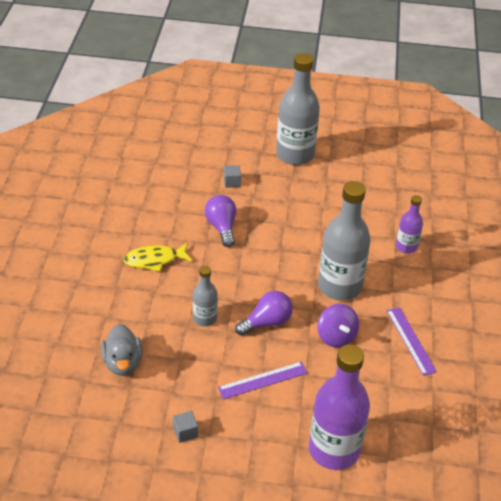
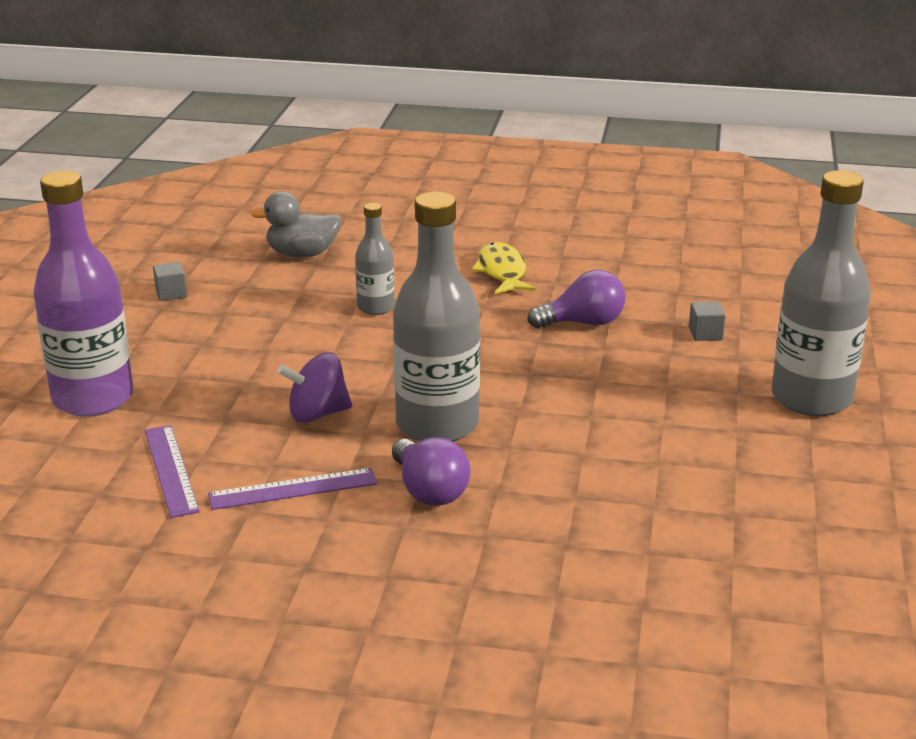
camera: 95 degrees right, 15 degrees down
(263, 380) = (243, 348): purple ruler -> purple ruler (170, 470)
(267, 322) = (359, 355): purple light bulb -> purple light bulb (429, 491)
(406, 247) = (547, 508): purple bottle -> none

